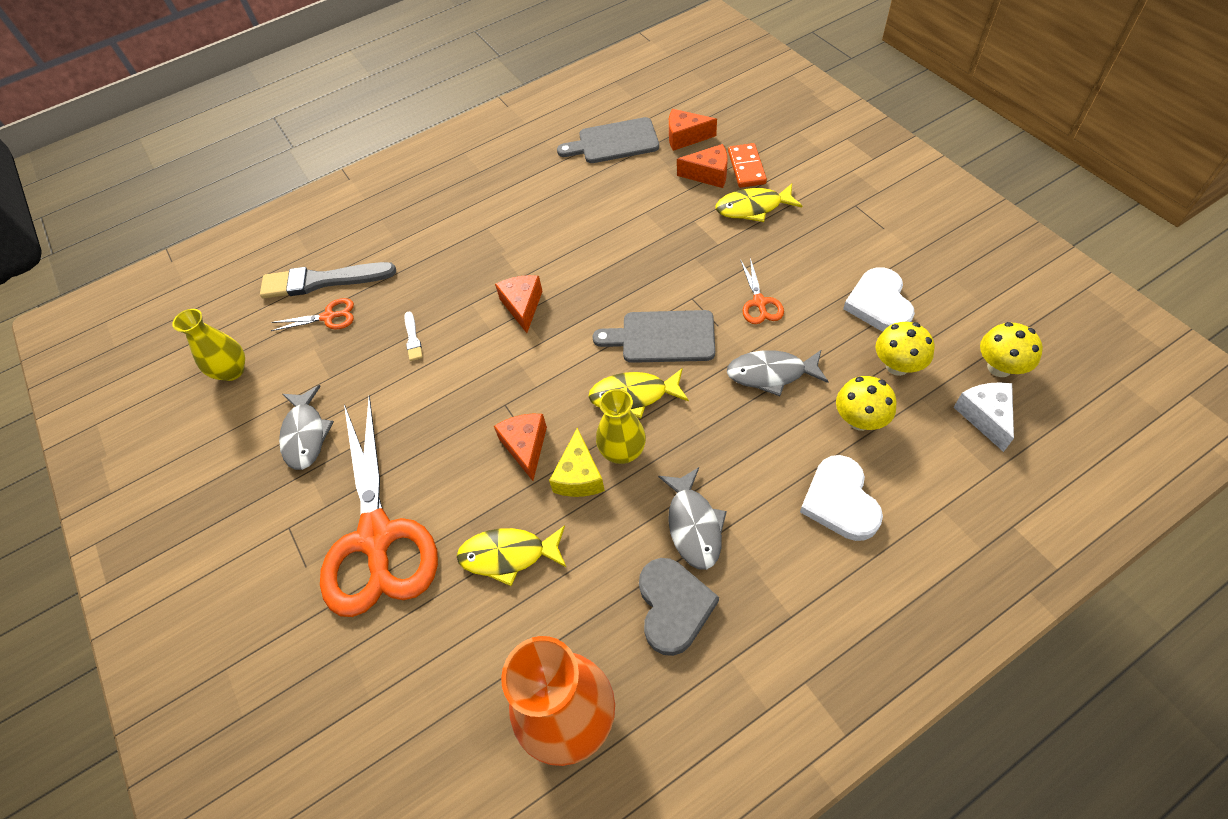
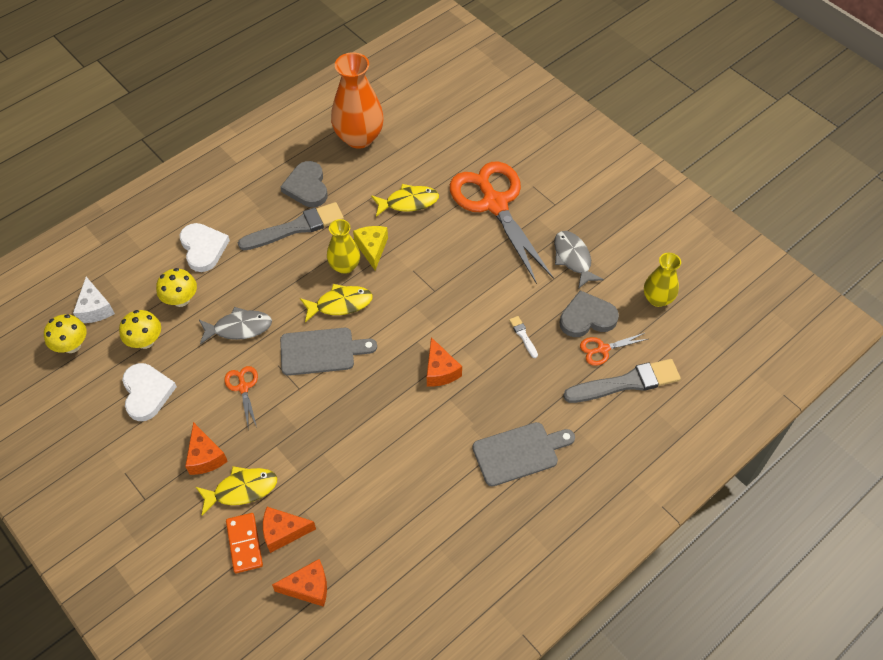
camera: 165 degrees right, 0 degrees up
(328, 354) = (587, 318): none -> grey heart
(525, 447) = (412, 263): orange cheese -> orange cheese (205, 456)
(614, 142) = (386, 576): grey cutting board -> grey cutting board (519, 453)
(694, 525) = (296, 227): grey fish -> grey brush

